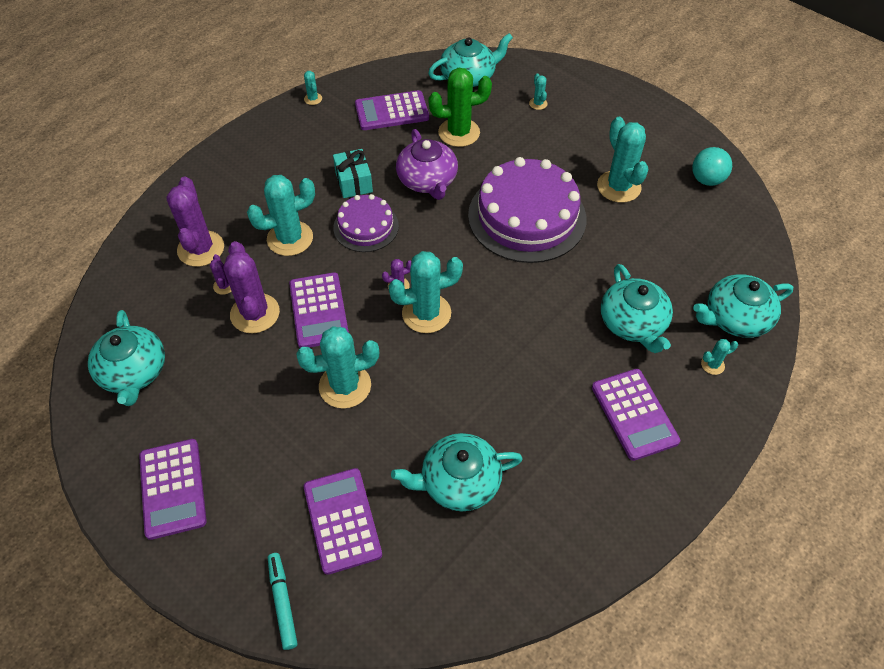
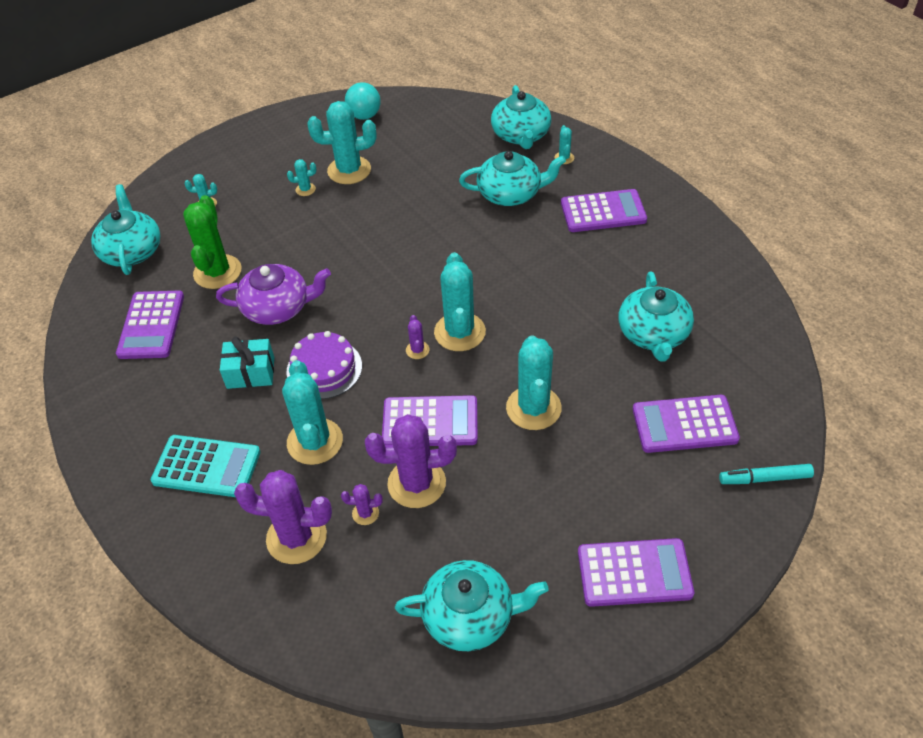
camera: 75 degrees left, 5 degrees down
(260, 181) = (207, 466): none -> turquoise calculator
(313, 99) = (85, 400): turquoise cactus -> turquoise cactus (305, 189)
(527, 217) = (361, 239): purple cake -> none

